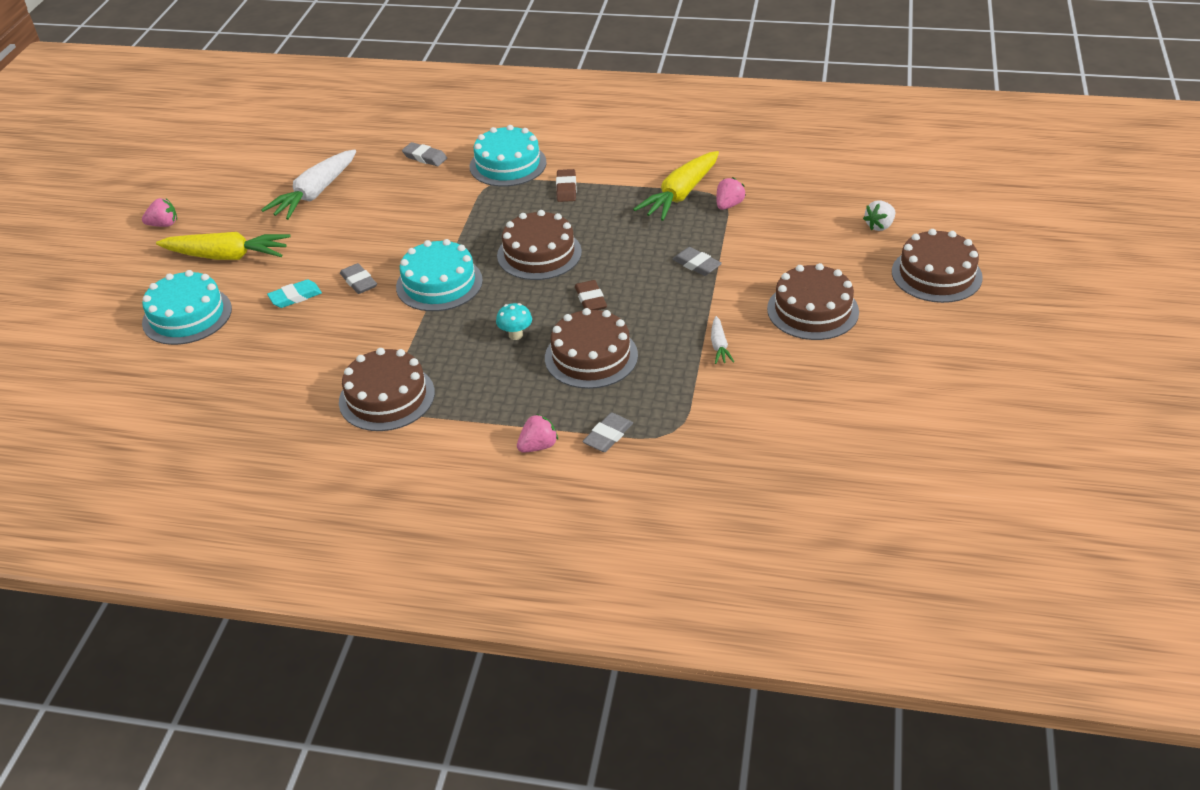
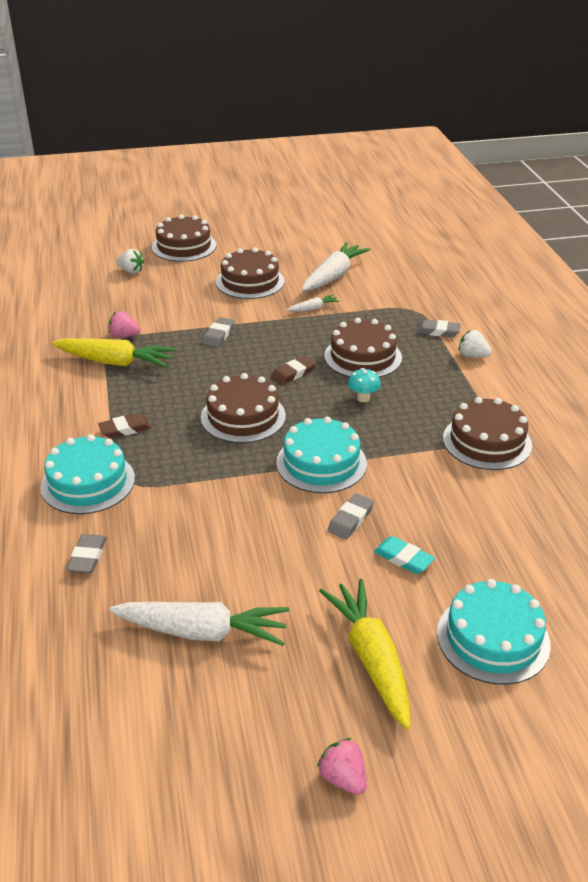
camera: 115 degrees left, 5 degrees down
(538, 446) = (472, 356): pink strawberry -> white strawberry
(797, 385) = (333, 276): none -> white carrot

